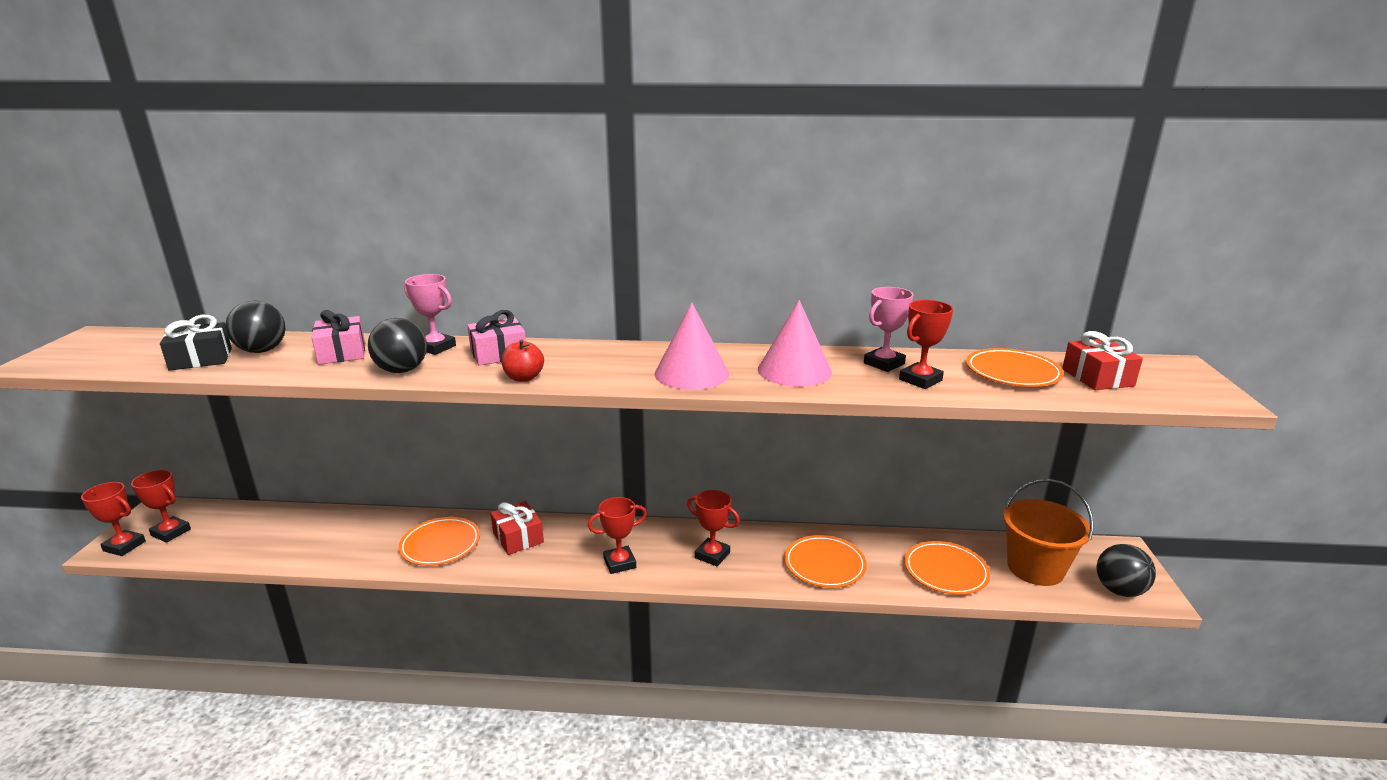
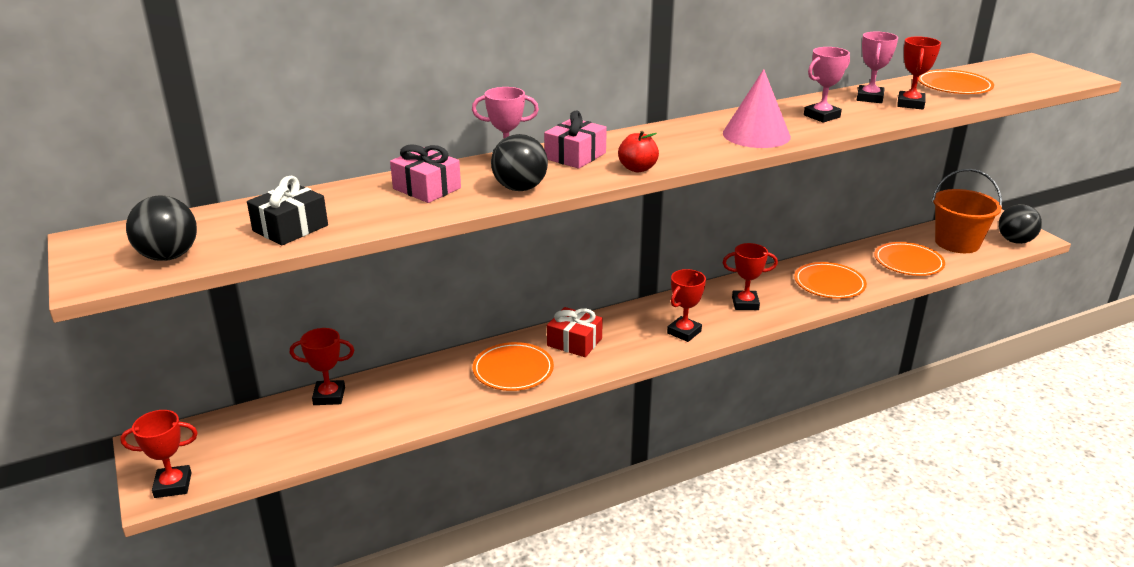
camera: 30 degrees left, 5 degrees up
(171, 532) = (208, 456): red trophy -> red trophy (329, 396)
(262, 350) = (338, 206): black ball -> black ball (169, 256)
(794, 370) = (821, 116): pink cone -> pink trophy
(1097, 377) = (1004, 79): red gift -> none

